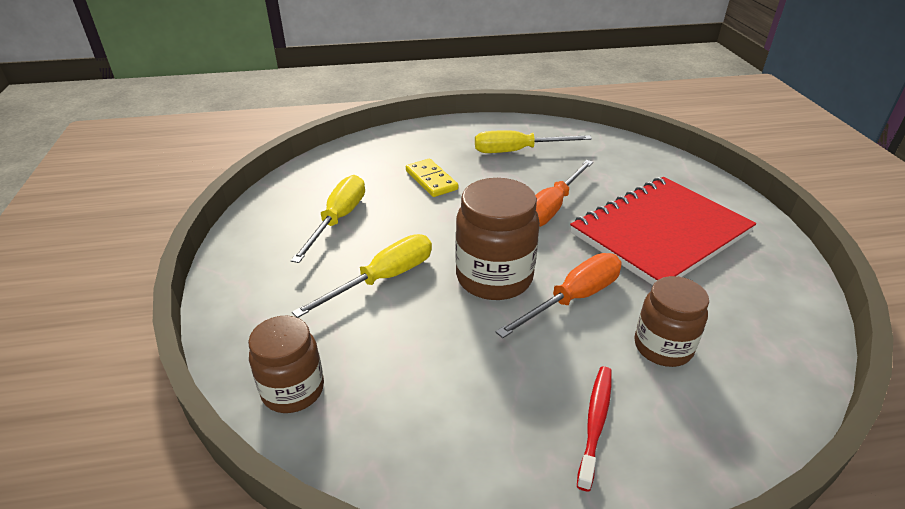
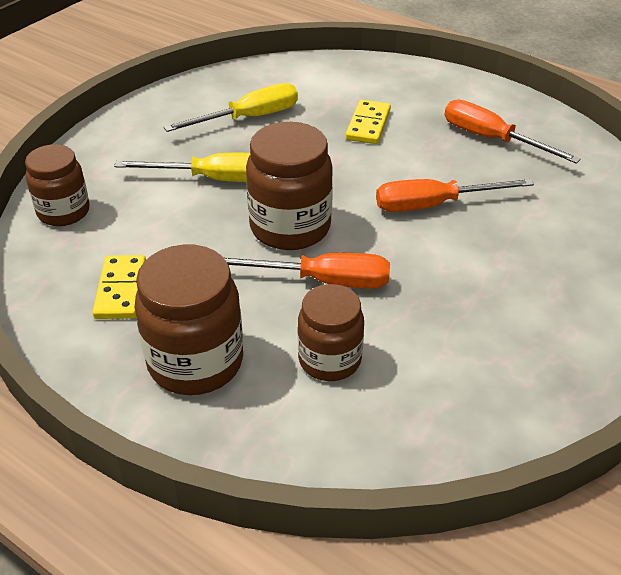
camera: 45 degrees right, 5 degrees up
(451, 415) = (121, 290): none -> yellow domino
(517, 151) = (492, 139): yellow screwdriver -> orange screwdriver
(595, 423) = (195, 362): red toothbrush -> brown jar
(660, 233) = (498, 286): red notebook -> none

